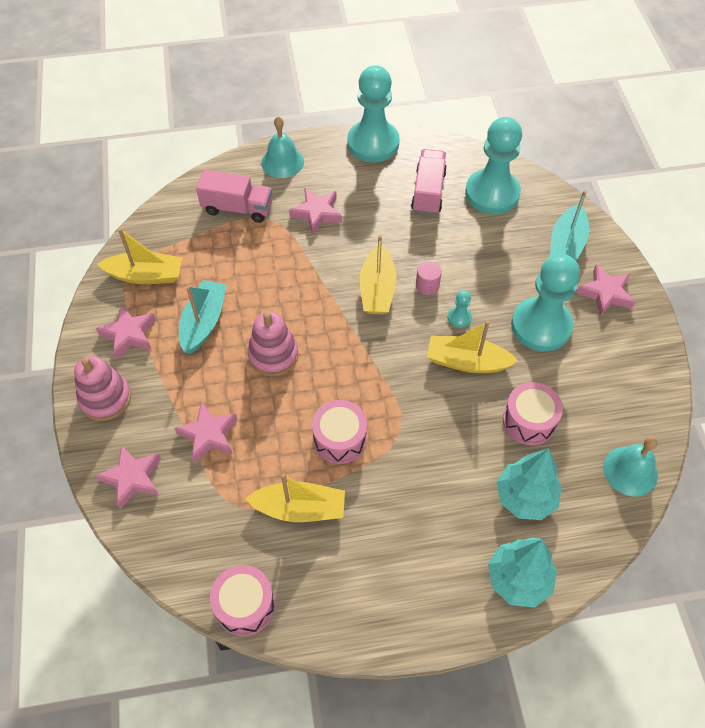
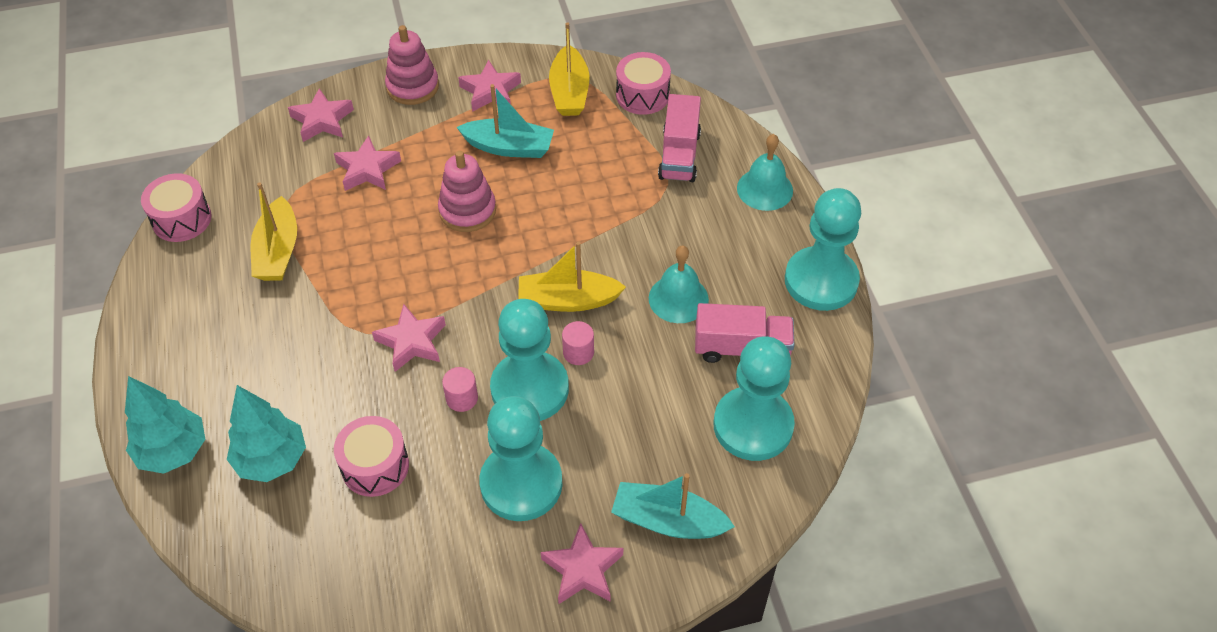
camera: 85 degrees right, 5 degrees down
(317, 213) = (683, 231): pink star -> pink star (411, 342)
(339, 439) = (358, 278): pink drum -> pink drum (642, 95)
(459, 317) = (529, 389): turquoise pawn -> turquoise pawn, size x2.48
(467, 362) = (462, 398): yellow boat -> pink cylinder
(630, 471) = (298, 581): turquoise bell -> turquoise bell (678, 298)

